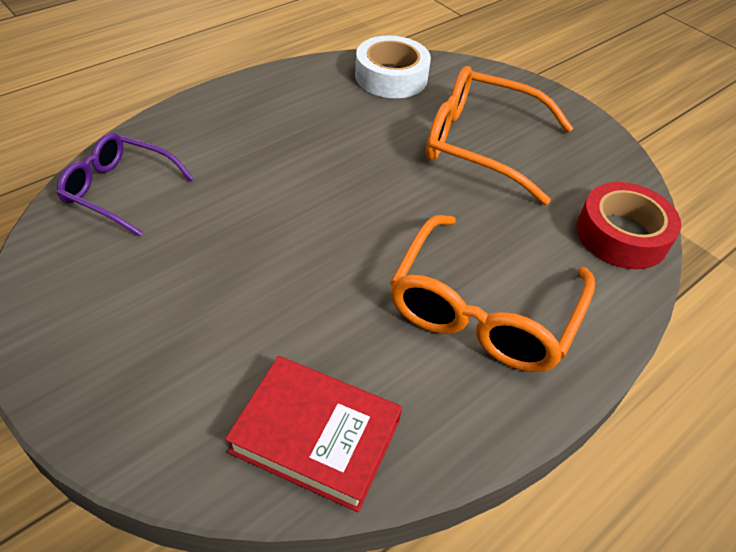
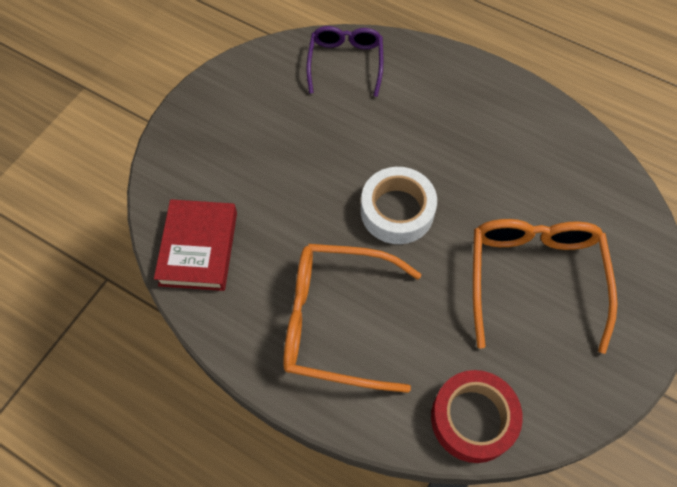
camera: 75 degrees right, 15 degrees up
(391, 77) = (590, 179): white tape -> white tape (397, 211)

